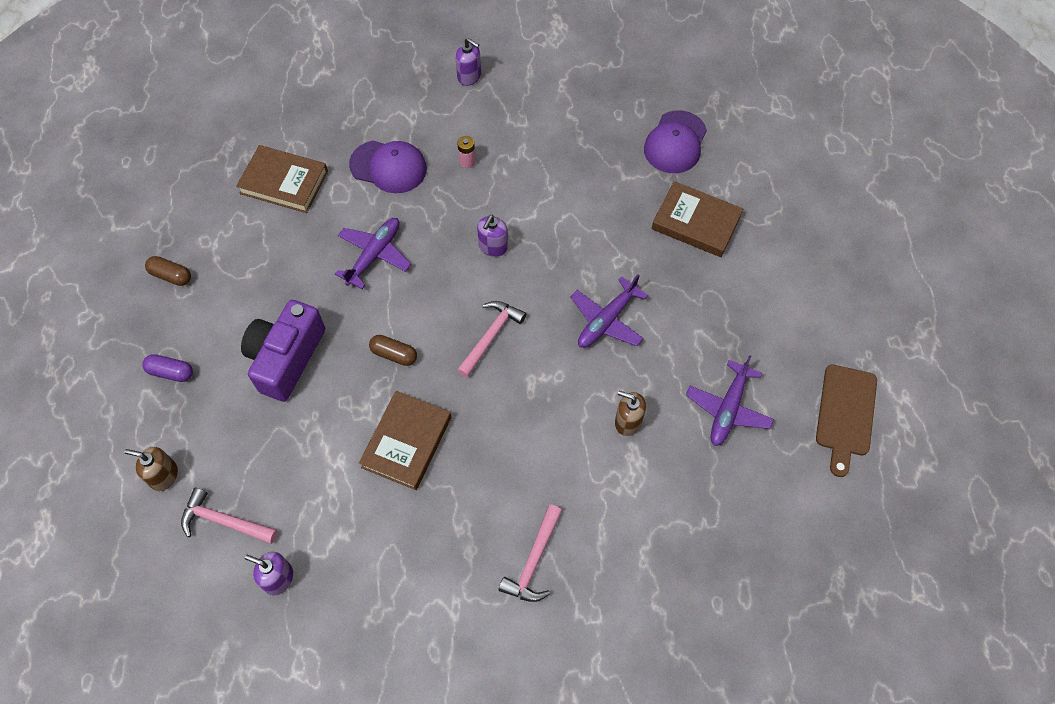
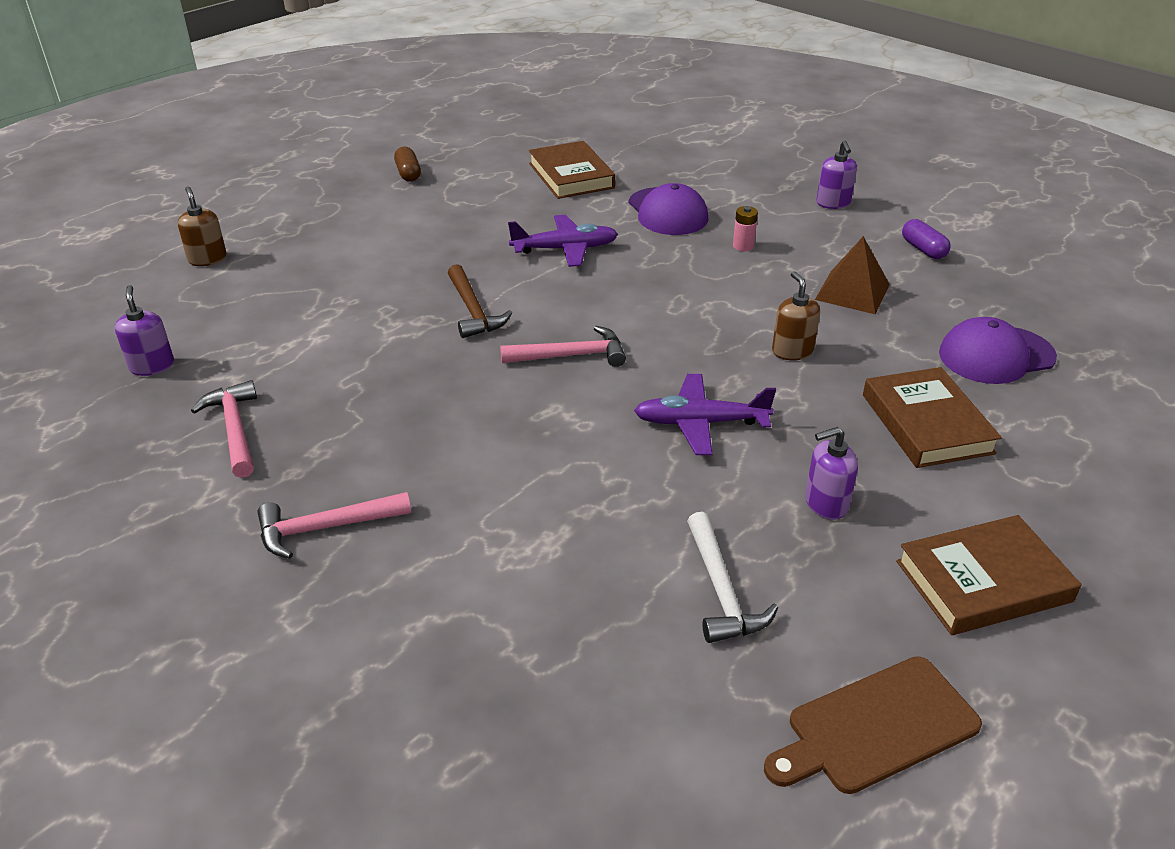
camera: 50 degrees right, 25 degrees down
(171, 372) = (315, 215): purple capsule -> purple capsule (923, 249)
(224, 521) = (189, 309): pink hammer -> pink hammer (234, 430)
(286, 358) = (396, 258): purple camera -> none
(394, 354) = (473, 310): brown capsule -> brown hammer
(406, 442) = (383, 366): brown book -> brown book (983, 581)
(493, 247) = (674, 306): purple soap dispenser -> purple soap dispenser (825, 503)
(564, 151) = (852, 292): none -> brown pyramid
(628, 421) = (592, 508): brown soap dispenser -> brown soap dispenser (792, 351)
(728, 409) = (721, 590): purple plane -> white hammer

